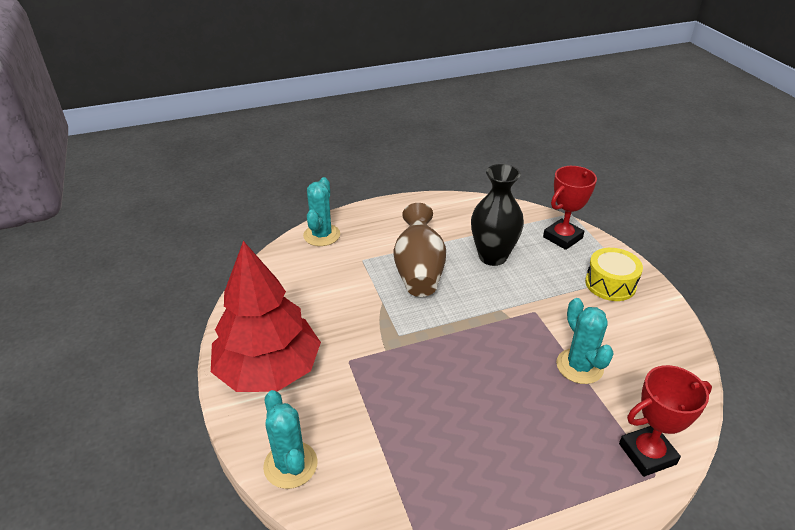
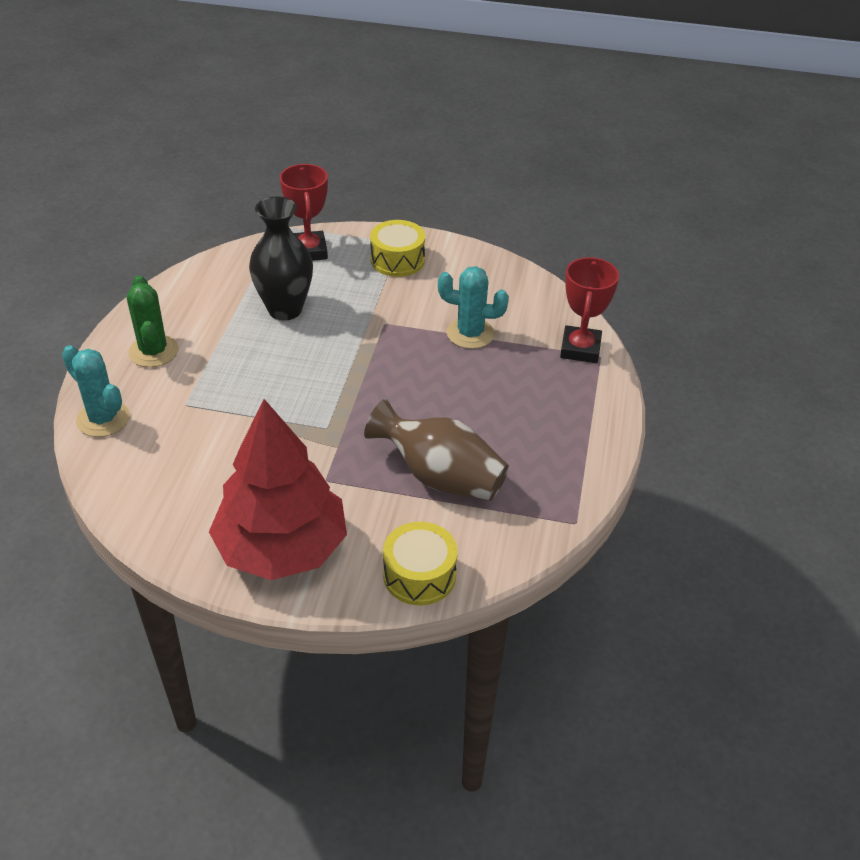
camera: 60 degrees left, 5 degrees up
(290, 465) = (419, 575): turquoise cactus -> yellow drum
(395, 224) = (153, 351): none -> green cactus
(419, 271) = (250, 370): brown vase -> brown vase (440, 477)

